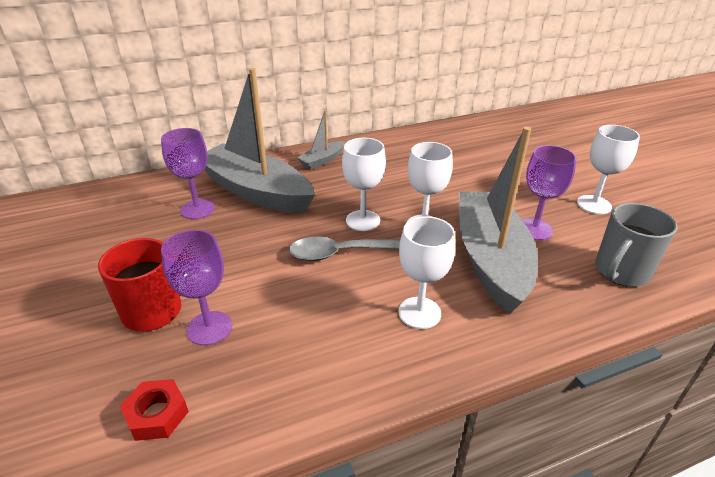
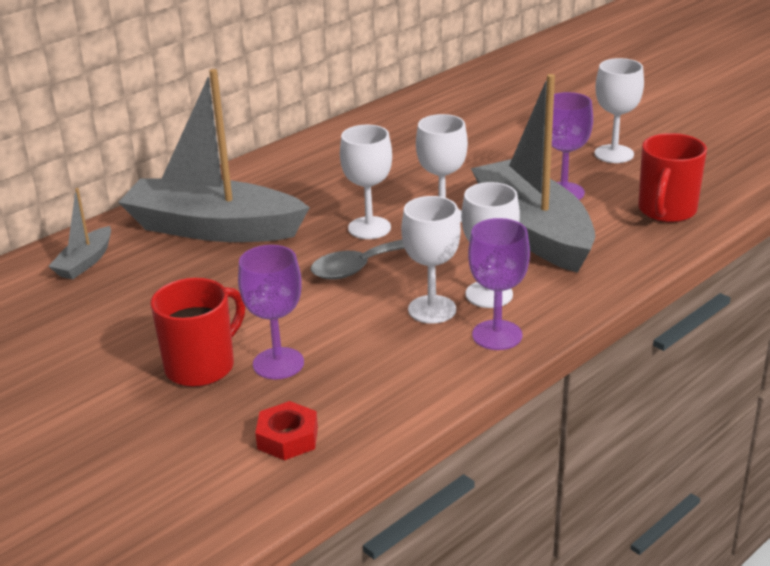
camera: 20 degrees left, 5 degrees down
(197, 209) = (155, 264): purple goblet -> purple goblet (497, 335)
(322, 160) = (269, 176): grey boat -> grey boat (85, 262)
(363, 313) = (432, 309): none -> white goblet
(621, 272) = (666, 211): grey mug -> red mug

